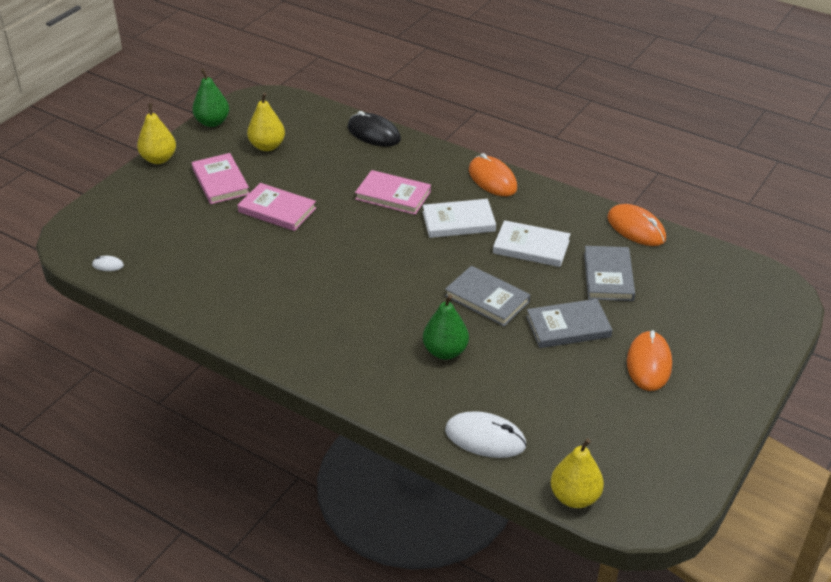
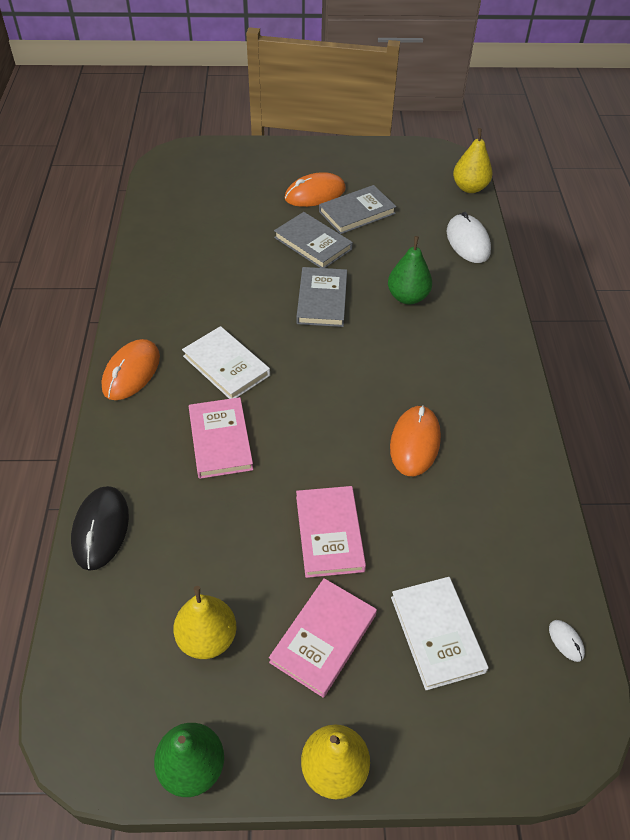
camera: 125 degrees left, 10 degrees up
(531, 247) = (226, 301): white book -> white book (437, 634)
(608, 276) = (229, 243): grey book -> grey book (357, 212)
(636, 228) = (146, 248): orange mouse -> orange mouse (415, 443)

